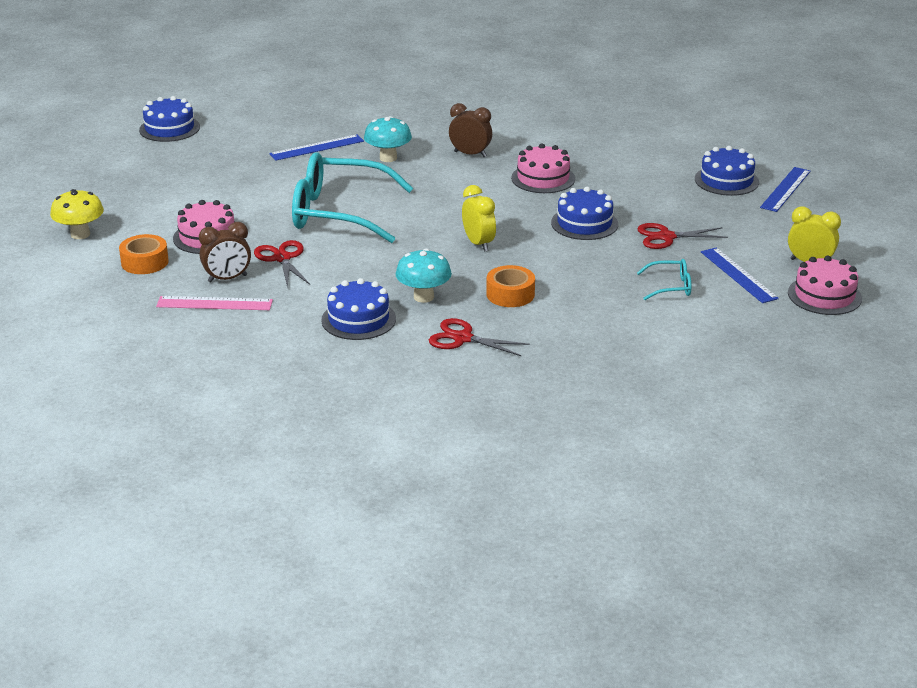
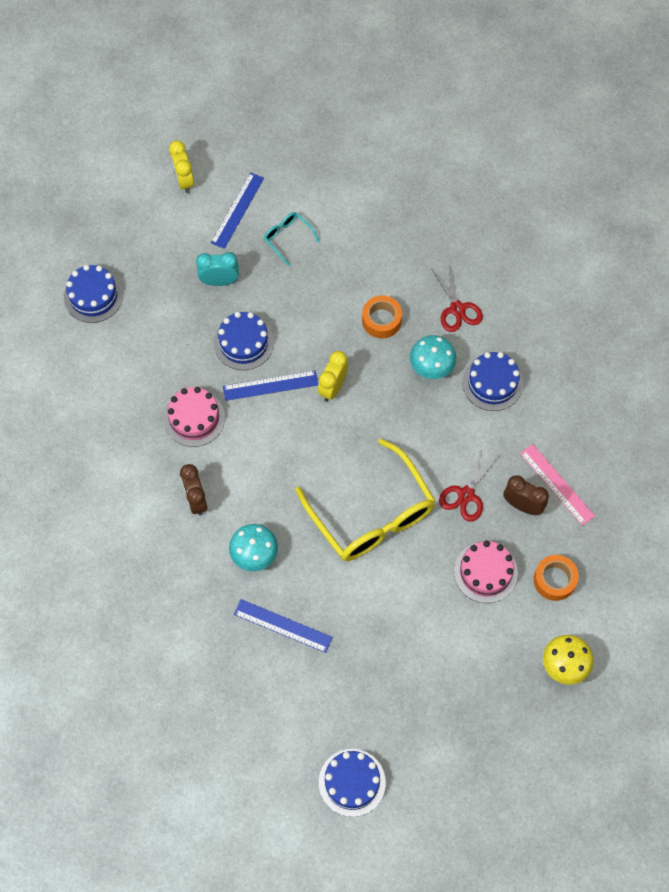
camera: 130 degrees left, 35 degrees up
(338, 213) = (372, 514): turquoise glasses -> yellow glasses
(666, 237) = (219, 281): red scissors -> turquoise clock
(786, 189) = (77, 251): blue ruler -> blue ruler (270, 385)
(824, 295) = (223, 151): pink cake -> none

